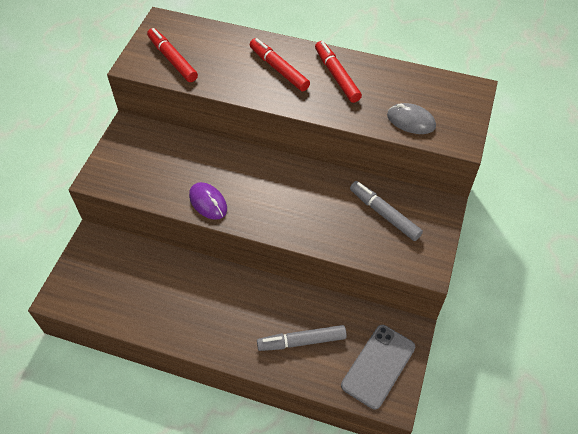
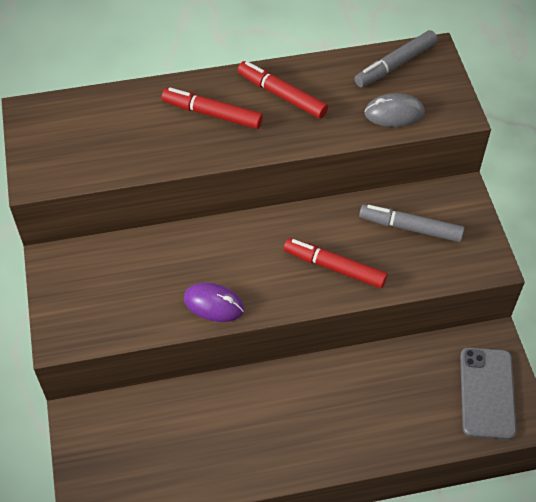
camera: 30 degrees left, 0 degrees up
(172, 59) = (78, 154): red marker -> red marker (334, 267)
(301, 341) = (394, 408): grey marker -> grey marker (395, 65)

